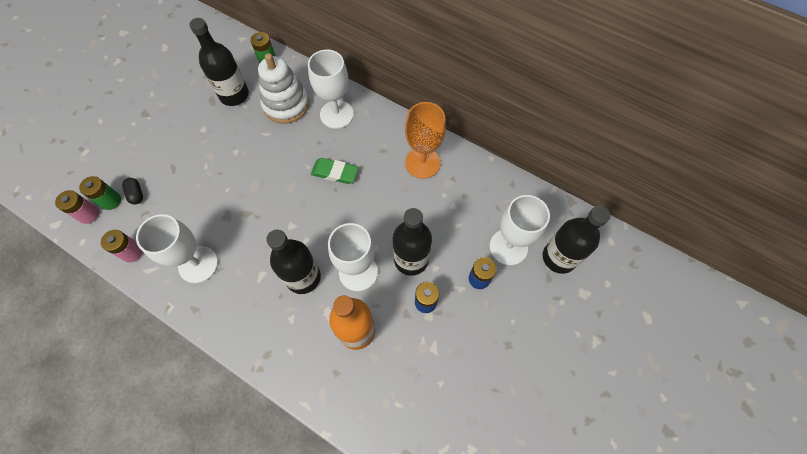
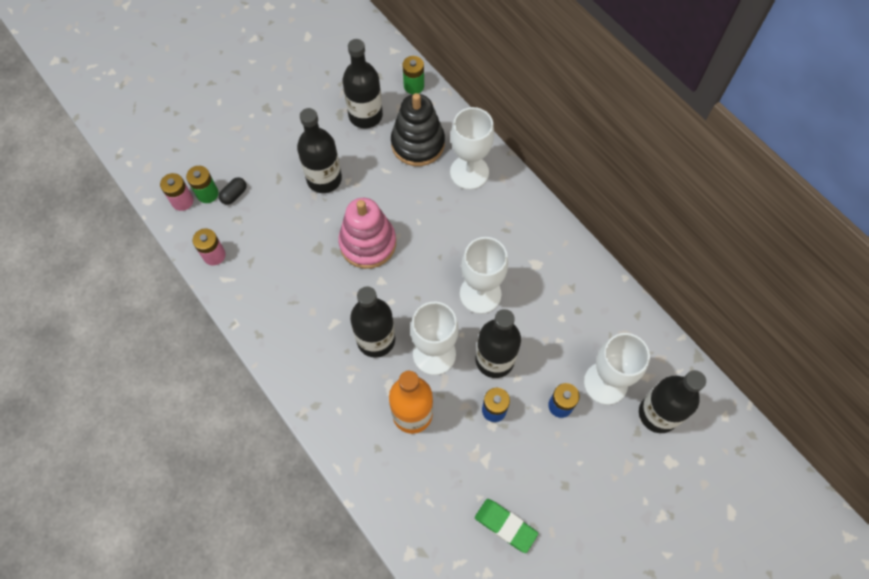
camera: 20 degrees right, 0 degrees up
(136, 194) = (234, 195): black capsule -> black capsule turned 45 degrees clockwise
(198, 264) = (275, 290): white goblet -> white goblet (480, 294)
(214, 156) = (324, 179): none -> black bottle
(269, 198) = (368, 243): none -> pink stacking toy
(286, 104) = (418, 144): white stacking toy -> black stacking toy
(335, 172) = (445, 238): green eraser -> green eraser (505, 525)
(422, 163) = (545, 258): orange goblet -> none

